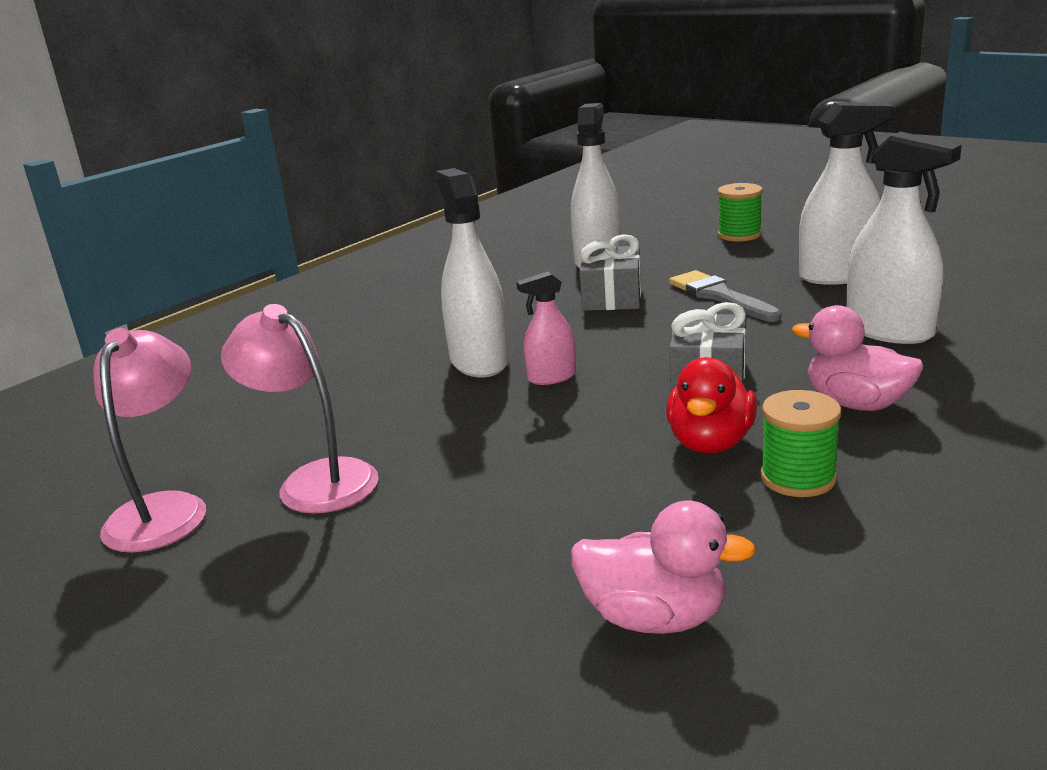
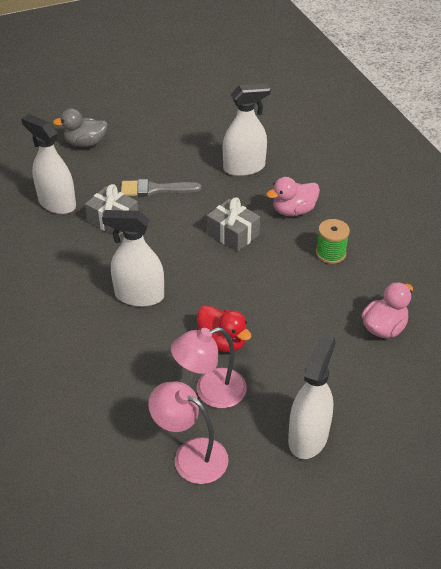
camera: 65 degrees left, 20 degrees up
(551, 377) = (184, 279): pink spray bottle -> none
(710, 443) = (287, 261): red duck -> red duck (222, 342)
(739, 235) = (85, 143): green spool -> grey duck
(838, 276) = (175, 147): white spray bottle -> white spray bottle (308, 436)

